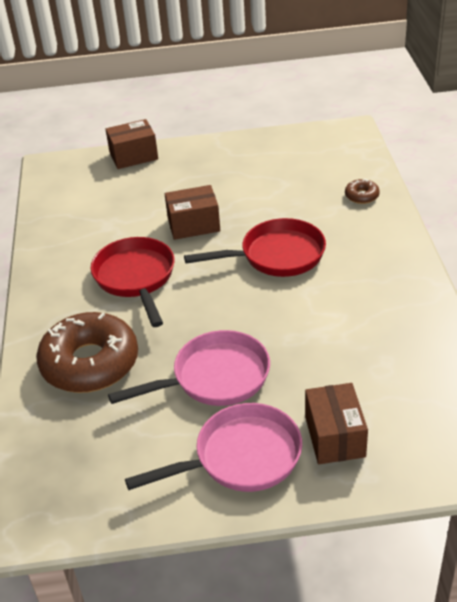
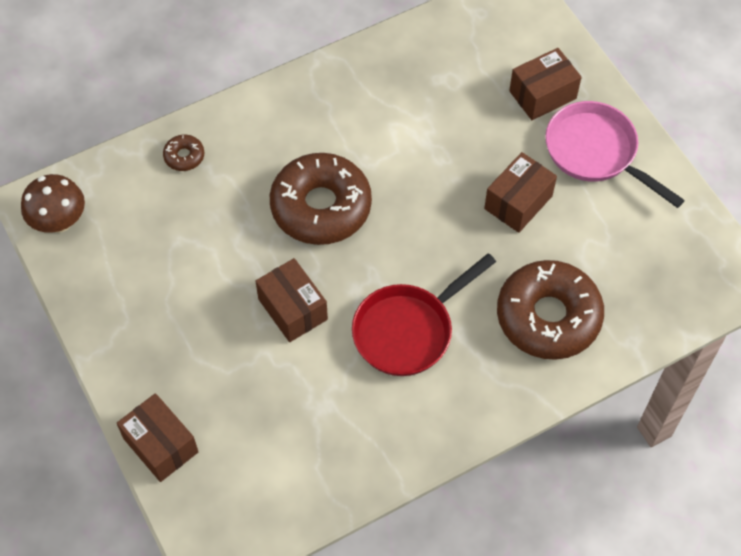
camera: 115 degrees left, 20 degrees up
(215, 377) = (518, 202): pink pan -> brown box
(277, 256) = (321, 207): red pan -> brown donut
(329, 137) = (59, 222): none -> brown mushroom

